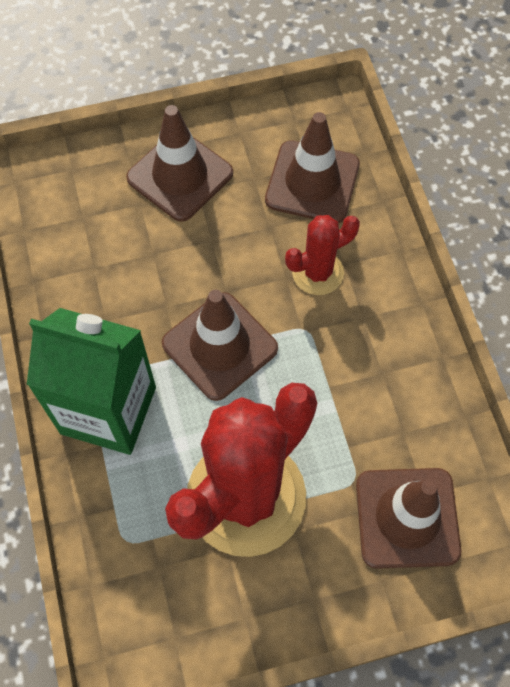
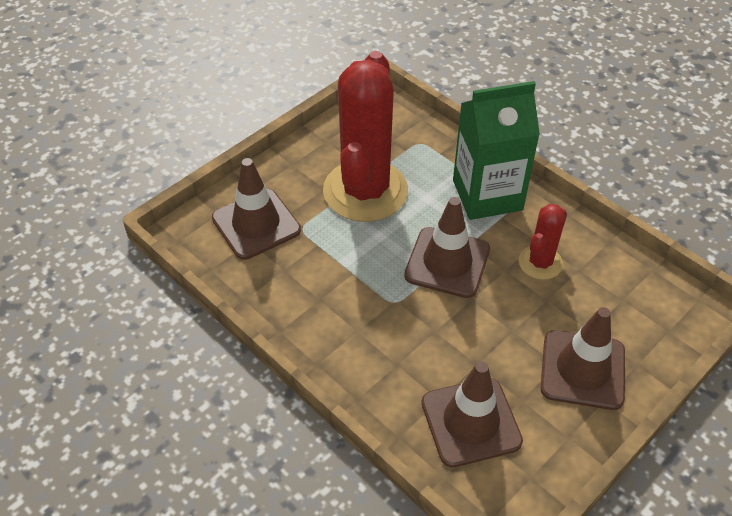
camera: 150 degrees right, 15 degrees down
(317, 272) = (413, 347): red cactus -> red cactus (540, 262)

